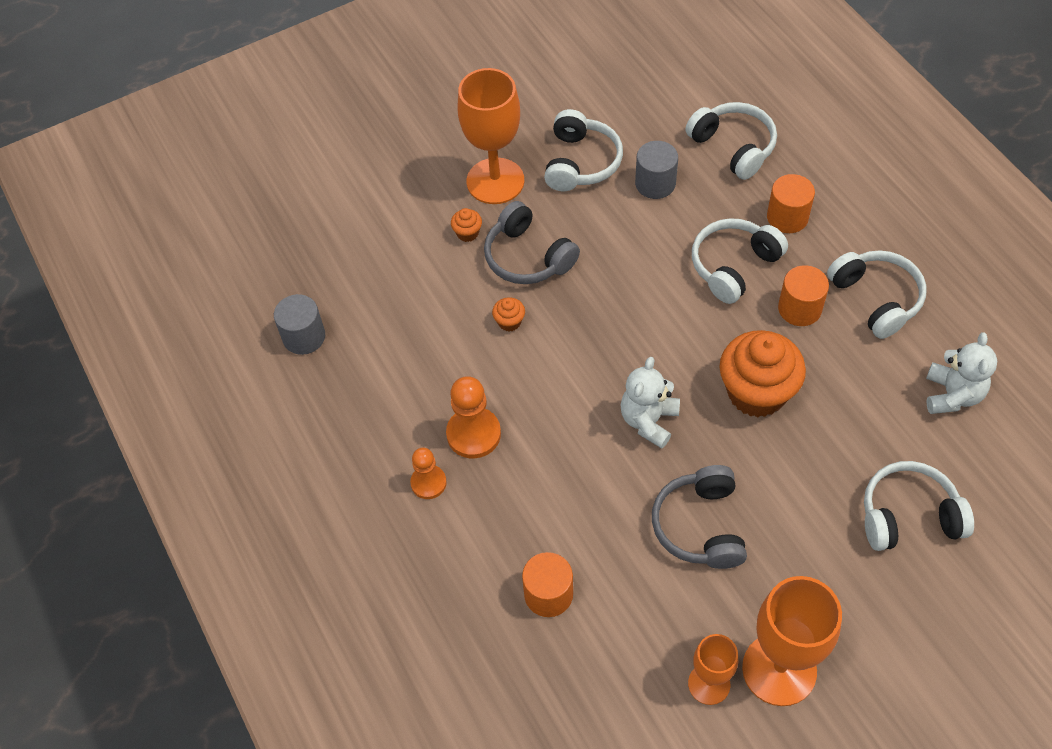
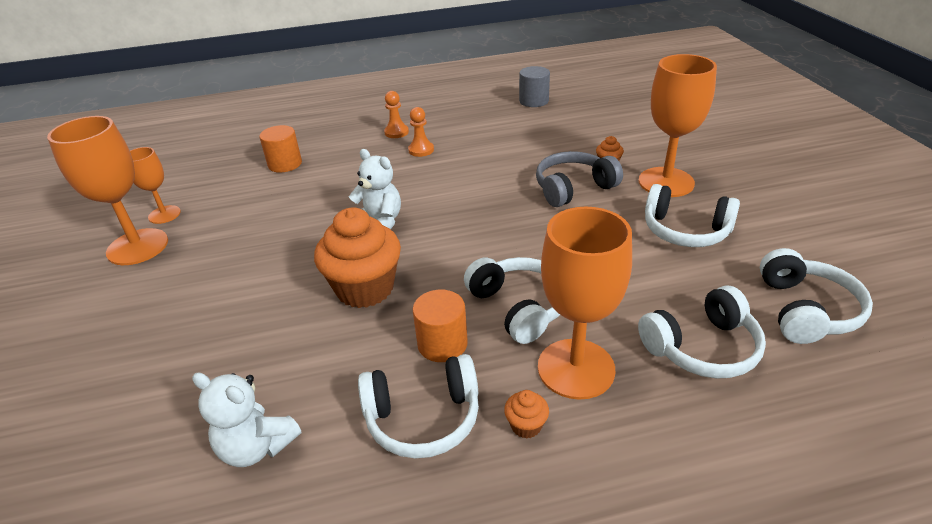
camera: 105 degrees right, 20 degrees down
(473, 434) = (421, 150): orange pawn -> orange pawn, size x0.64
(509, 322) = (510, 173): orange cupcake -> orange cupcake (526, 425)
(655, 183) = (649, 274): grey cylinder -> none
(700, 526) = (273, 232): grey headphones -> none
(787, 217) = (576, 368): orange cylinder -> orange goblet
(908, 516) = (169, 358): white headphones -> white headphones (806, 310)

